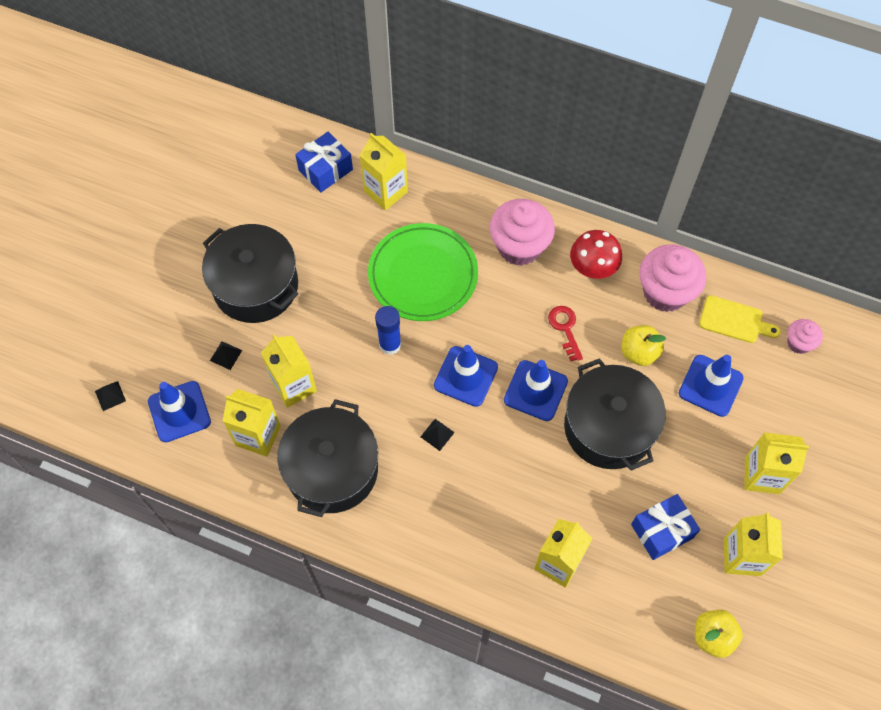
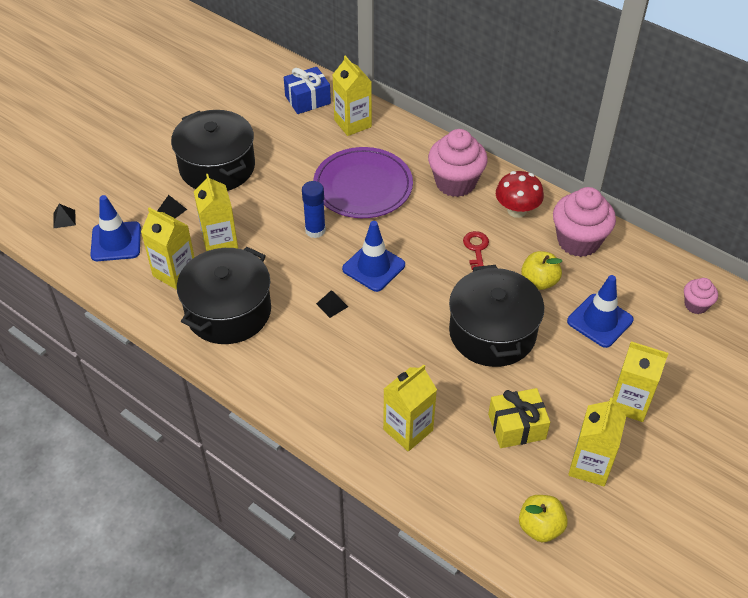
camera: 15 degrees right, 15 degrees down
(423, 275) = (363, 186): green plate -> purple plate
(535, 390) = (433, 291): blue traffic cone -> none
(662, 531) = (516, 426): blue gift -> yellow gift
(734, 320) = (638, 275): yellow cutting board -> none

